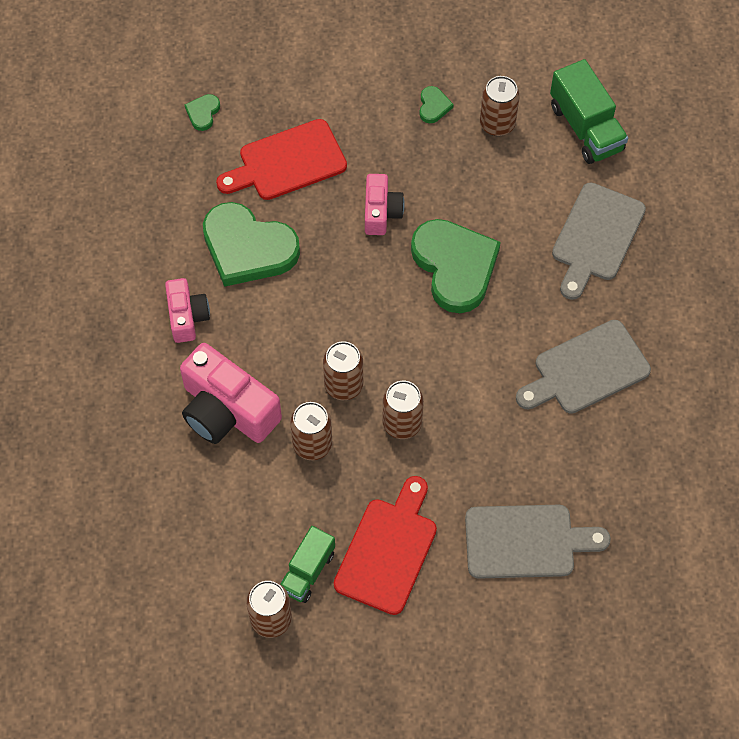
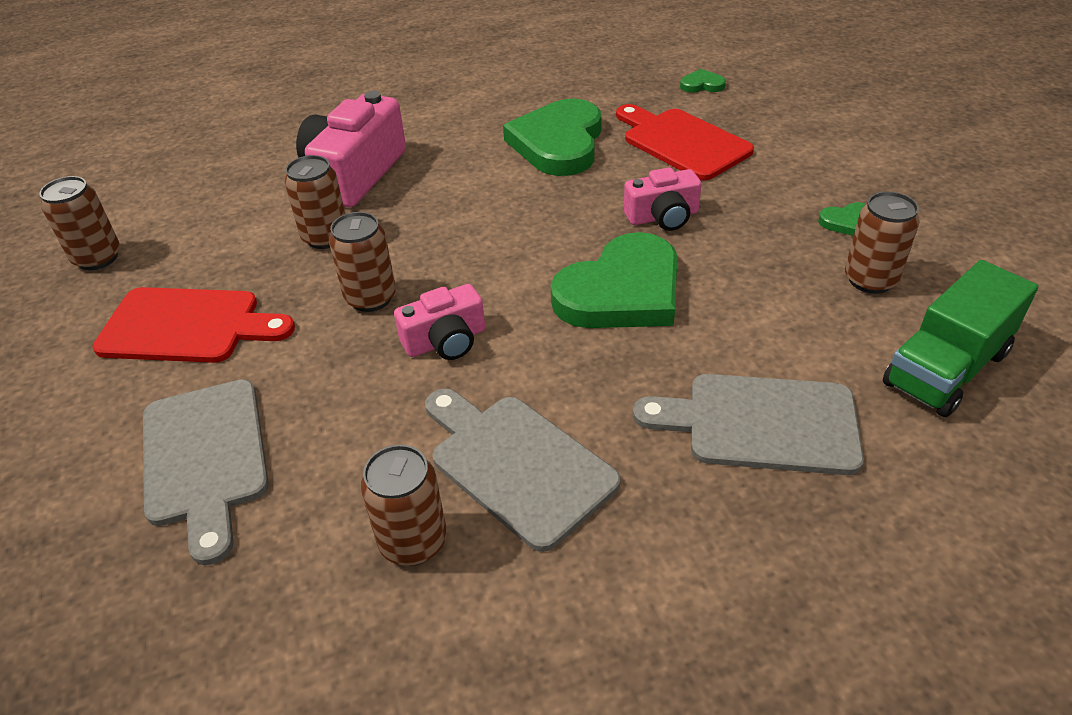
camera: 75 degrees right, 20 degrees down
(187, 316) = (458, 128): pink camera -> pink camera (446, 341)
(307, 571) = (158, 270): green truck -> none
(343, 385) = (410, 242): brown can -> brown can (413, 542)

